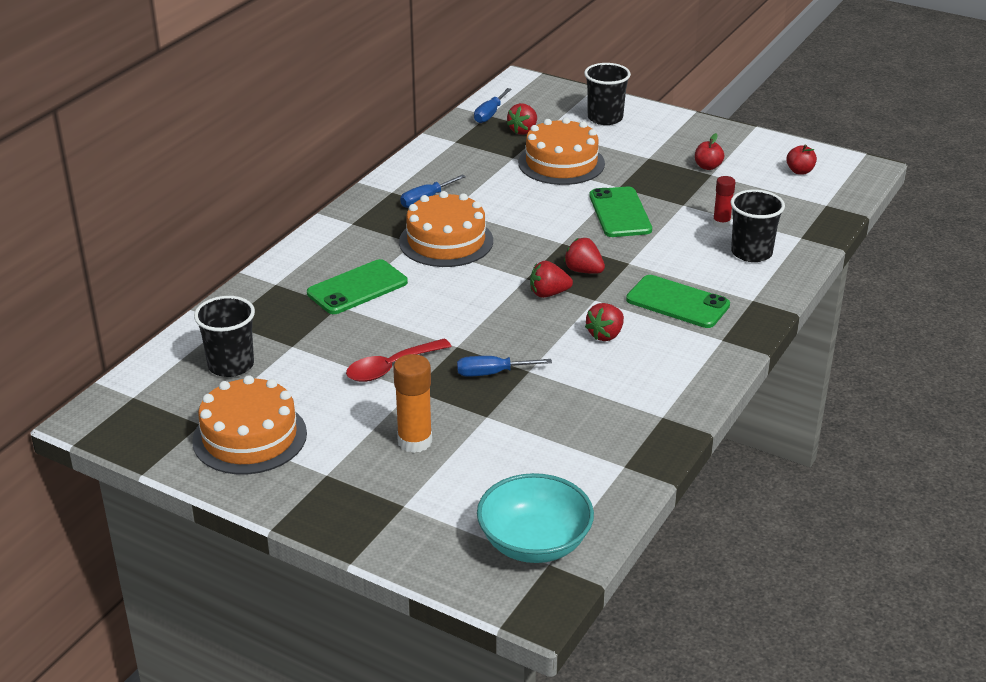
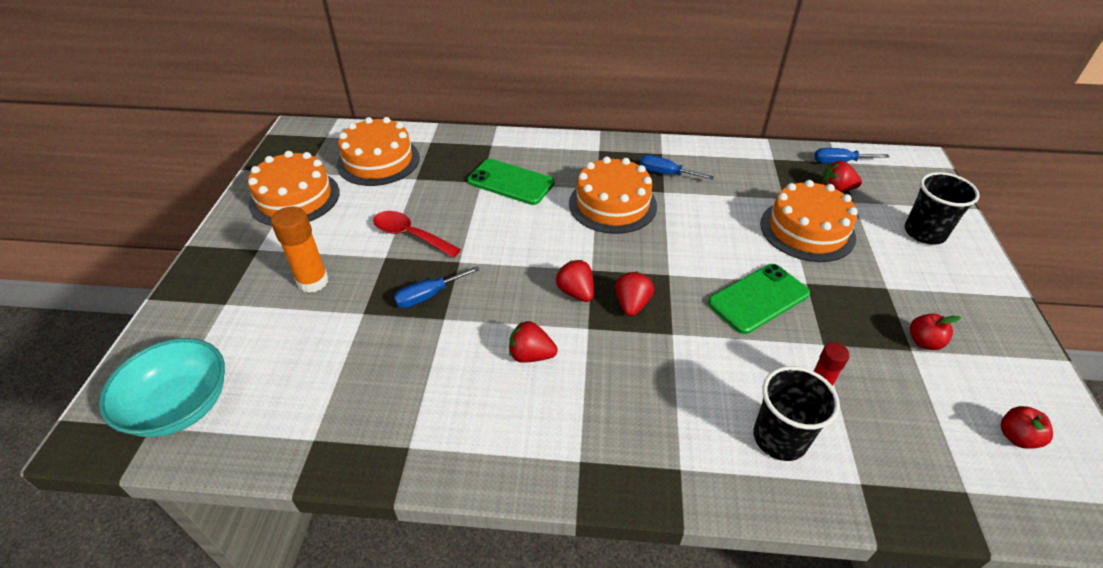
camera: 65 degrees right, 10 degrees up
(231, 365) = (378, 161): black cup -> orange cake
(492, 373) = (428, 296): blue screwdriver -> blue screwdriver turned 90 degrees counterclockwise
(677, 302) = (626, 397): green phone -> none

